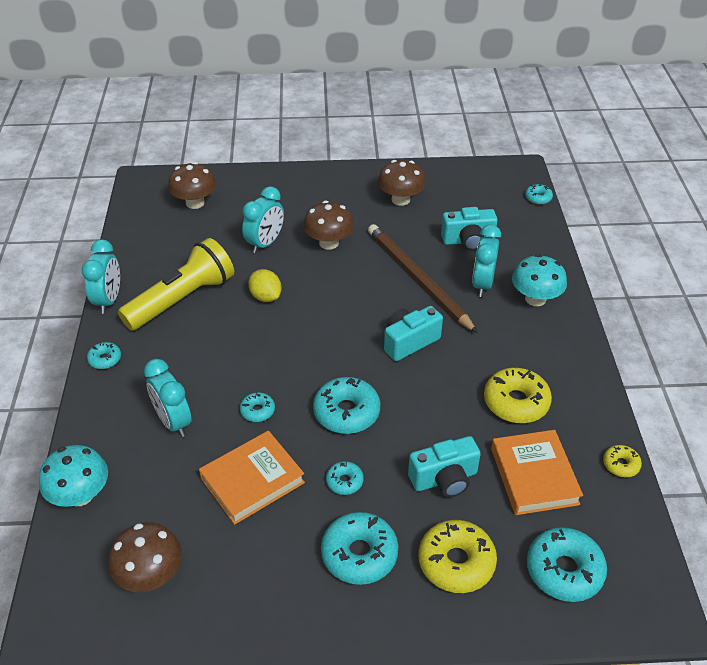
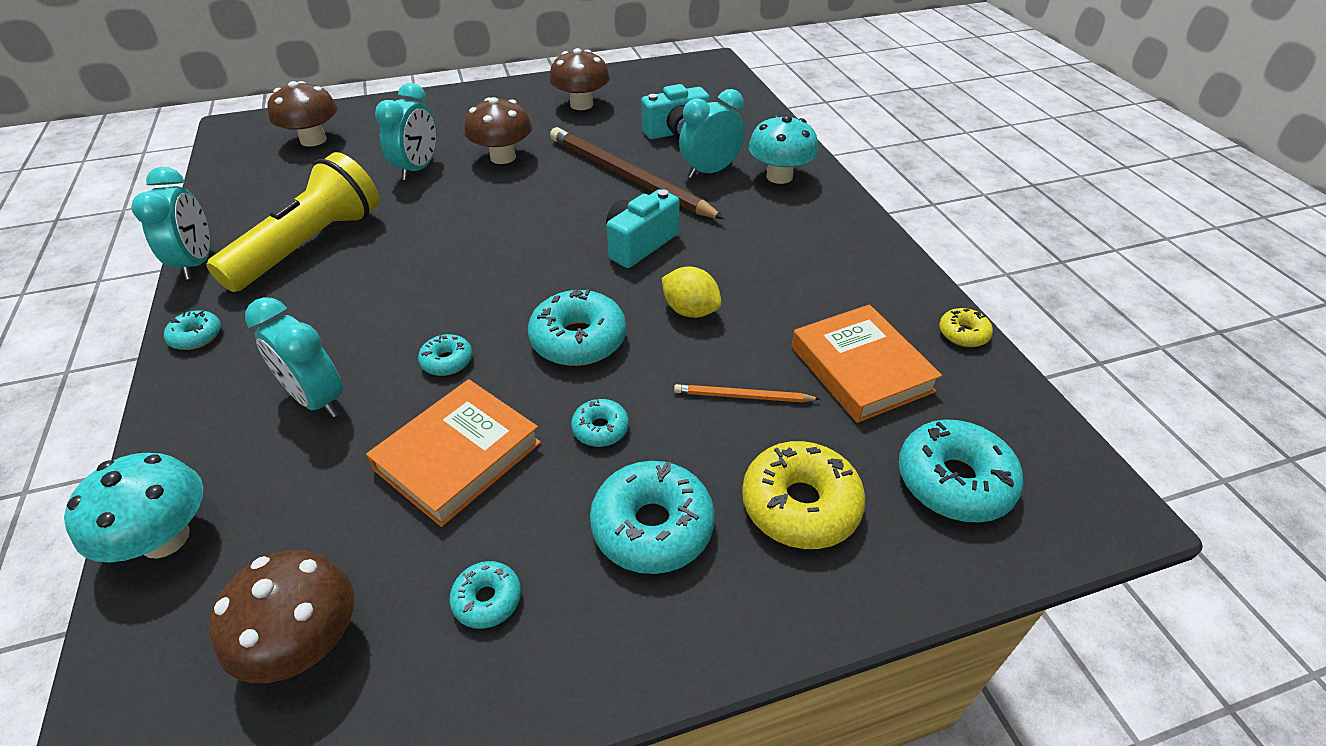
camera: 15 degrees left, 0 degrees up
(266, 297) = (431, 225): yellow lemon -> yellow lemon (690, 311)
(444, 479) = (742, 396): turquoise camera -> orange pencil
(482, 284) = (710, 171): turquoise clock -> turquoise clock turned 60 degrees clockwise
(516, 402) = (801, 288): yellow donut -> none
(538, 198) = (742, 84): turquoise donut -> turquoise donut (487, 599)

